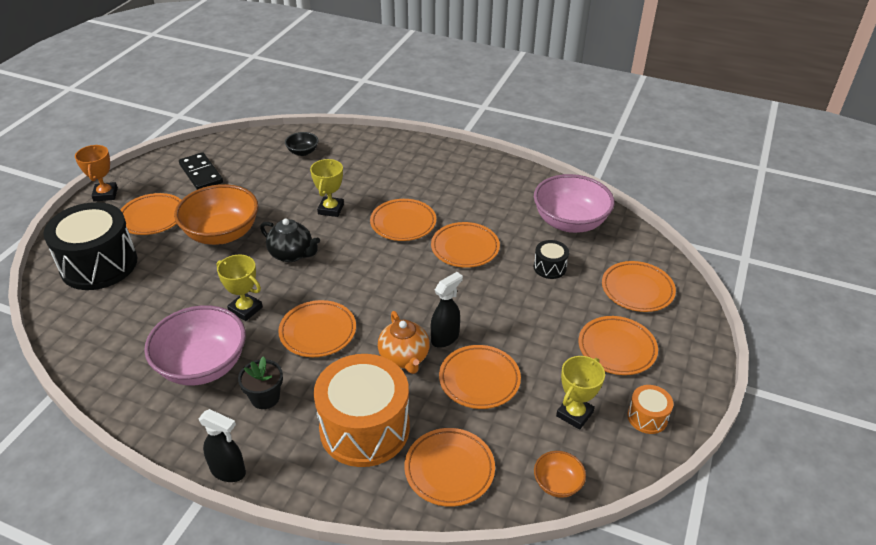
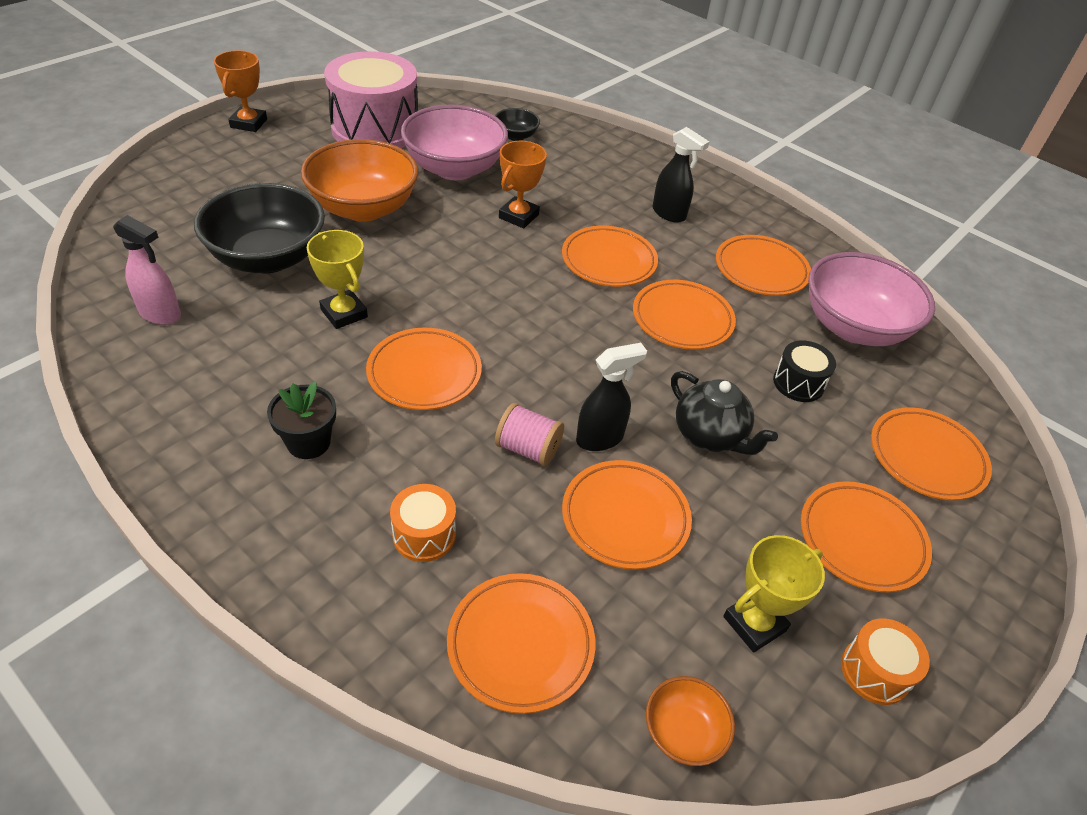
camera: 15 degrees right, 5 degrees up
(99, 264) = (194, 203): black drum -> none
(119, 347) = (160, 314): none -> pink spray bottle
(152, 217) = (289, 165): orange plate -> orange plate (761, 270)
(173, 287) = (268, 258): none -> black bowl
(201, 174) = (375, 129): black domino -> pink drum
(203, 365) = (250, 371): pink bowl -> pink bowl (454, 169)
(228, 471) = (206, 532): black spray bottle -> black spray bottle (669, 214)
(292, 254) = (440, 259): black teapot -> black teapot (710, 436)
(330, 209) = (518, 216): yellow trophy -> orange trophy
(364, 428) = (424, 534): orange drum -> orange drum, size x0.45
(404, 358) = (528, 449): orange teapot -> pink spool

